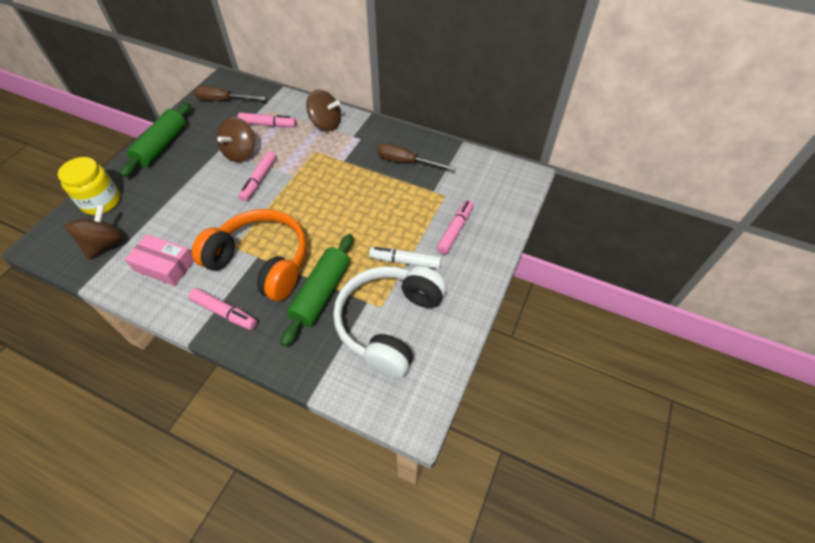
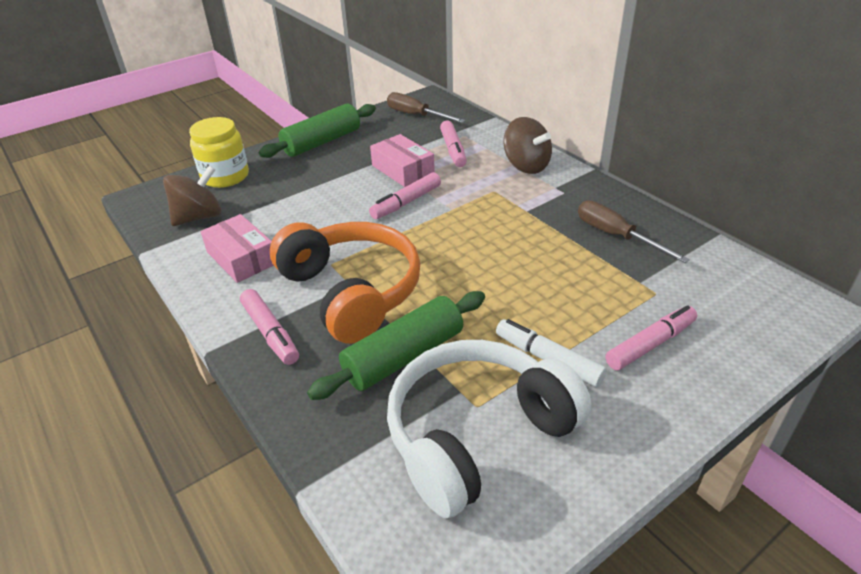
camera: 30 degrees right, 15 degrees down
(240, 153) = (403, 169): brown spinning top -> pink box
(268, 125) = (453, 150): pink marker -> pink marker turned 45 degrees clockwise

